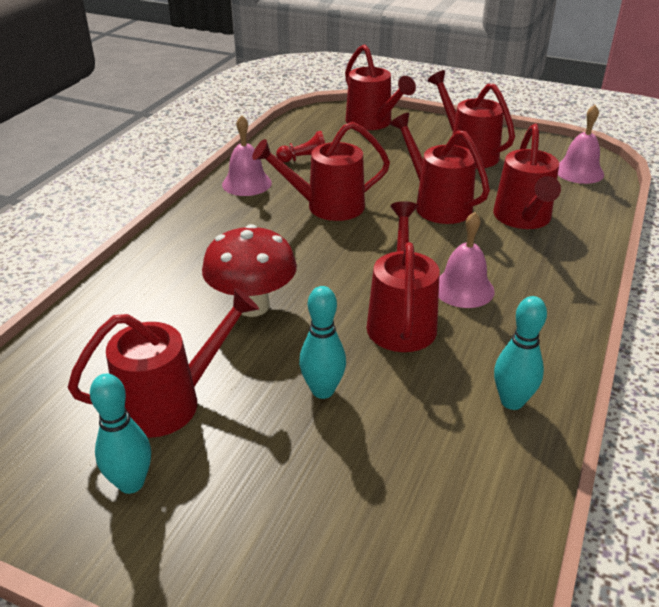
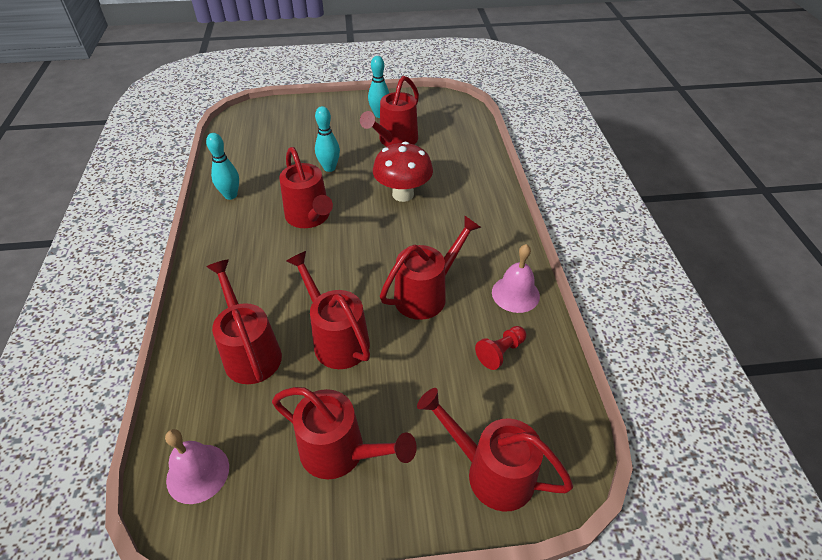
camera: 150 degrees right, 10 degrees up
(436, 204) = (336, 338): red watering can -> red watering can turned 150 degrees counterclockwise
(463, 289) = (279, 255): pink bell -> none

